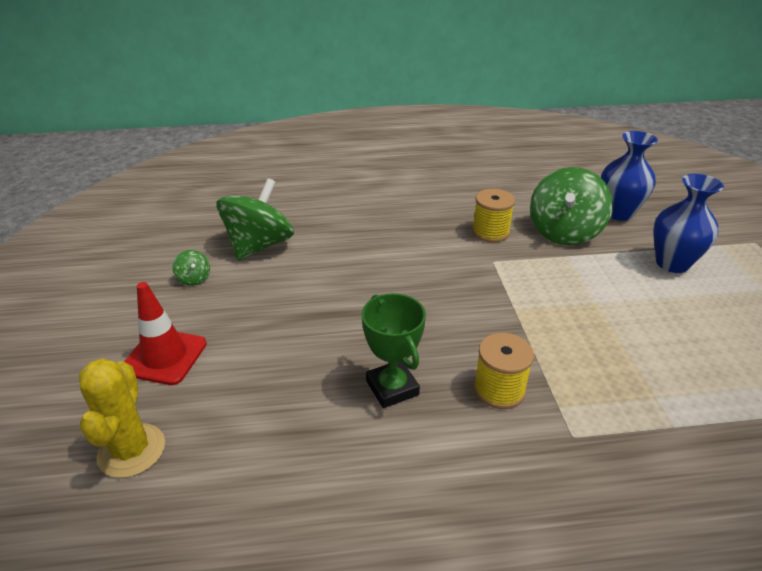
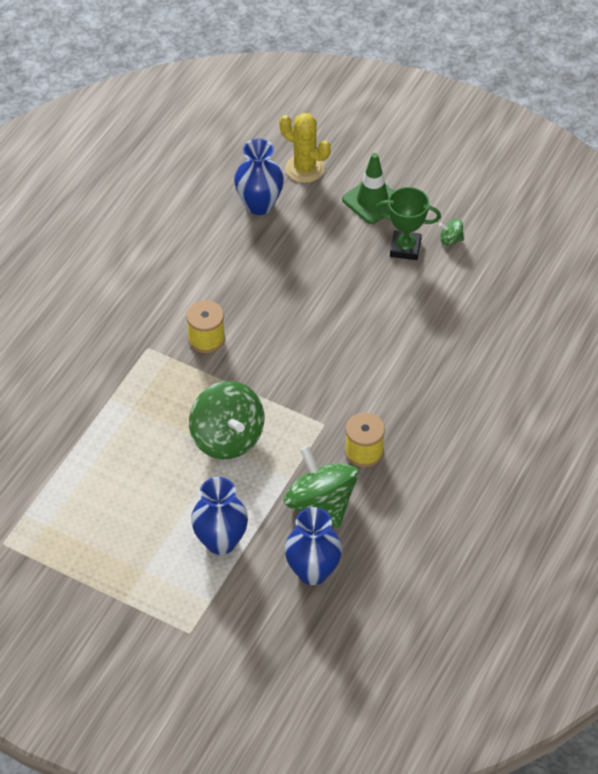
camera: 125 degrees right, 15 degrees up
(164, 356) = (372, 201): red traffic cone -> green traffic cone
(237, 463) = (259, 205): none -> blue vase
(259, 245) = (468, 292): green spinning top -> green spinning top (227, 438)
(392, 388) = (252, 291): green trophy -> green trophy (405, 248)

